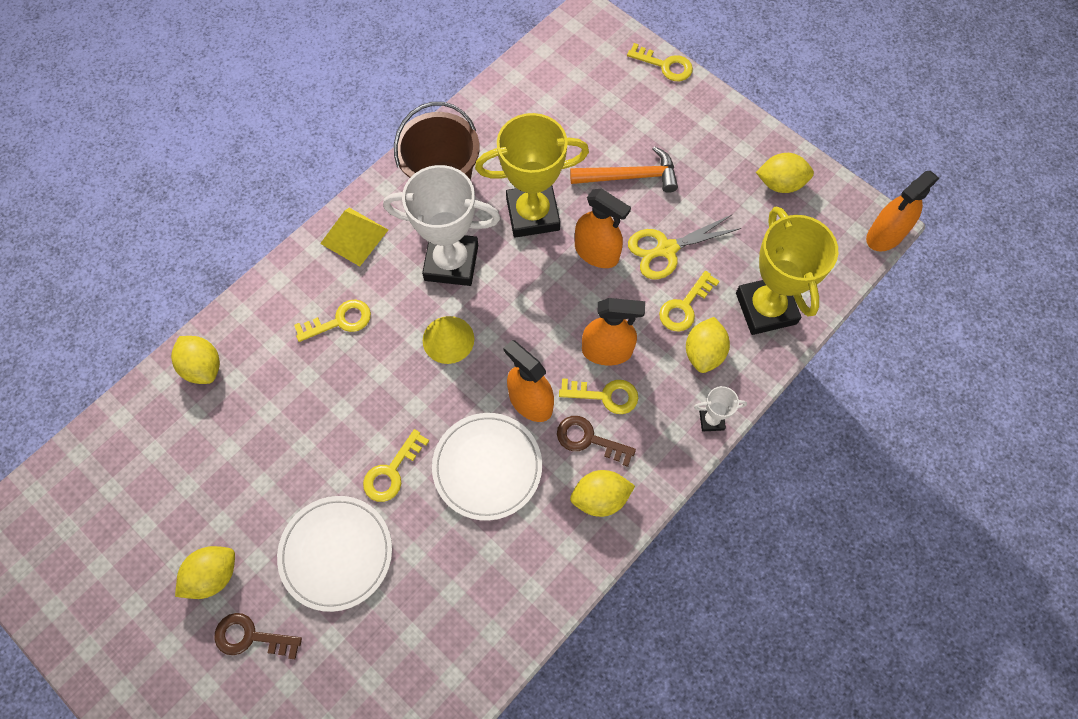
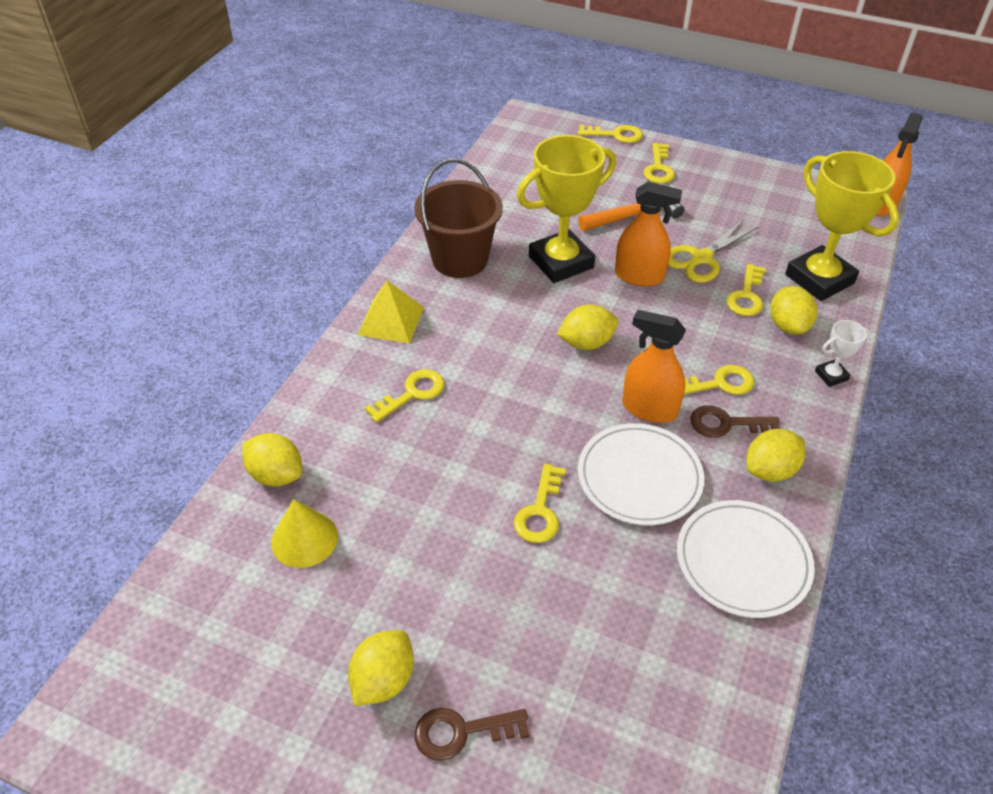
camera: 20 degrees left, 20 degrees down
(336, 553) = (520, 609): white plate -> white plate (743, 561)
(448, 339) = (535, 379): yellow cone -> yellow cone (304, 539)
(451, 262) = (502, 317): white trophy -> none
(607, 351) = (697, 348): orange spray bottle -> none
(685, 123) = (658, 168): none -> yellow key
(780, 183) = (768, 190): yellow lemon -> yellow lemon (586, 343)

